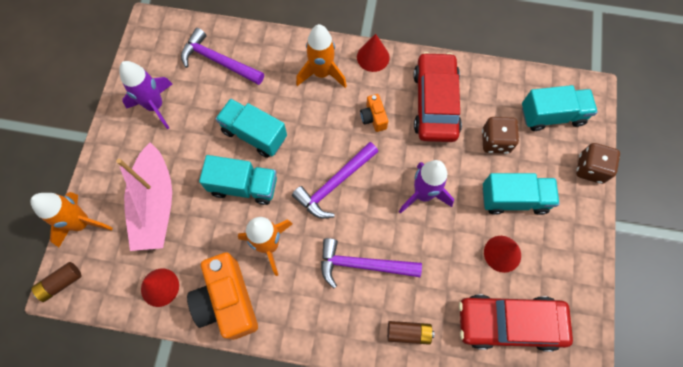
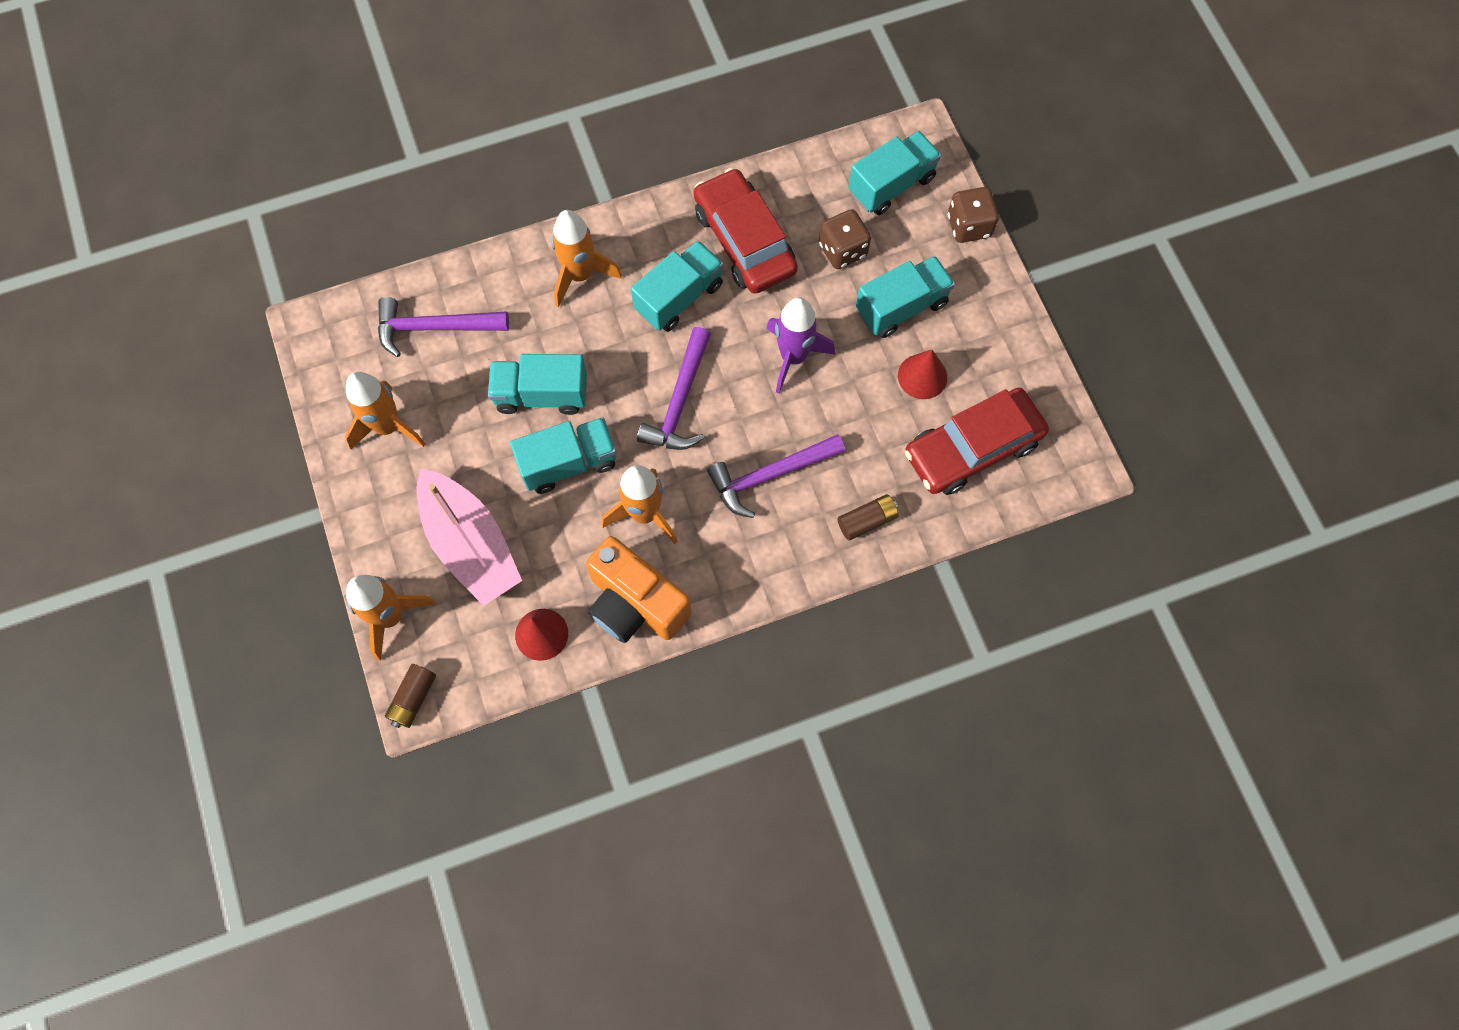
camera: 30 degrees left, 0 degrees up
(155, 106) = (388, 426): purple rocket -> orange rocket
(373, 57) = (633, 222): red cone -> none
(373, 118) = (679, 297): orange camera -> turquoise truck

